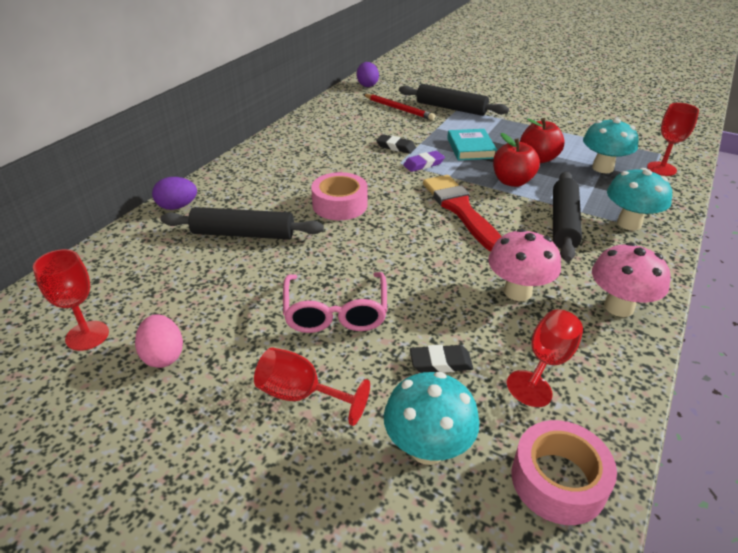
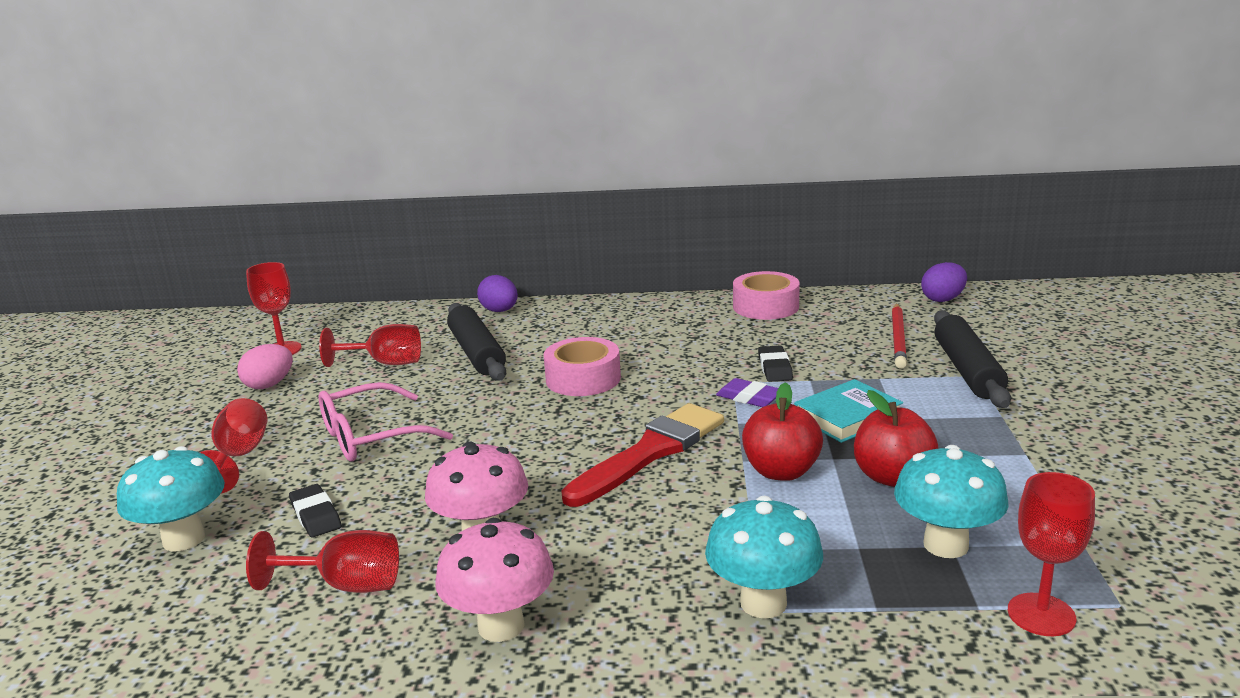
camera: 65 degrees right, 15 degrees down
(204, 280) = (385, 363): none -> red goblet
(558, 480) = (152, 628): pink tape -> pink tape (765, 306)
(563, 222) = (700, 539): black rolling pin -> none

